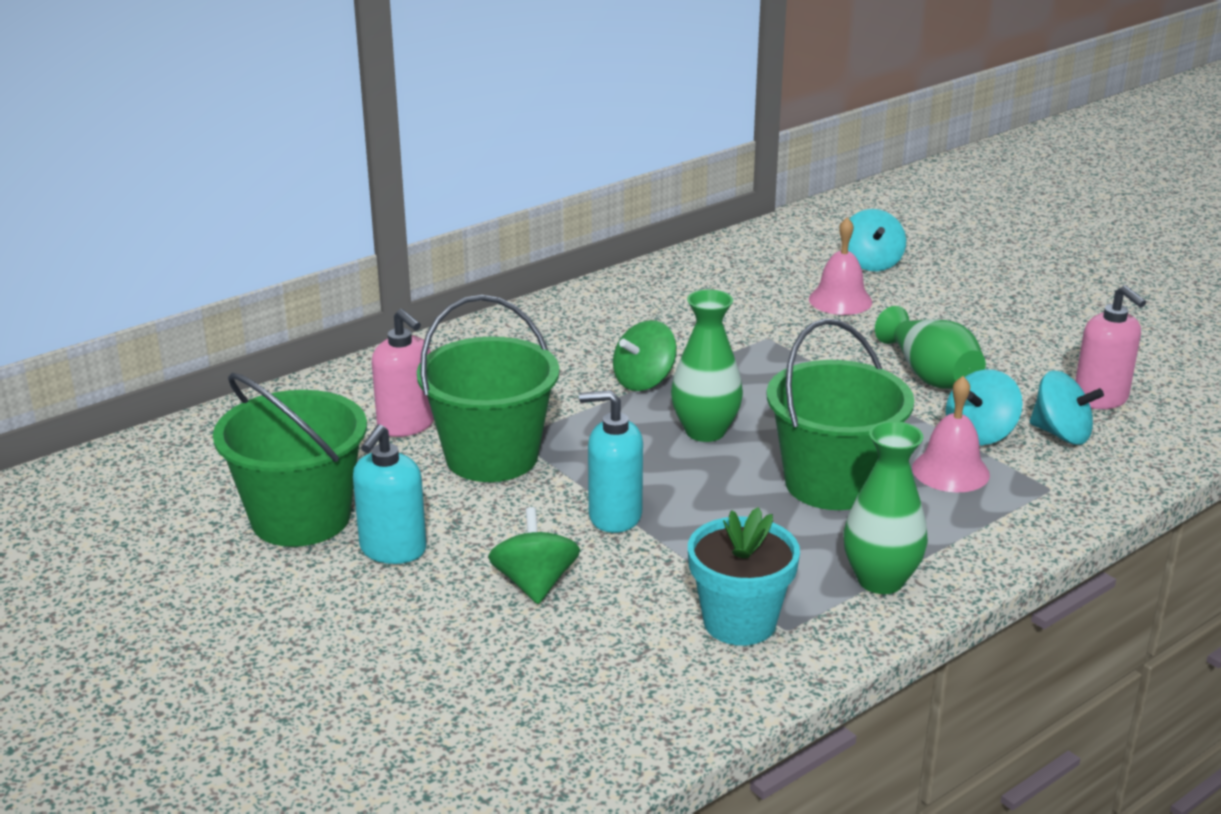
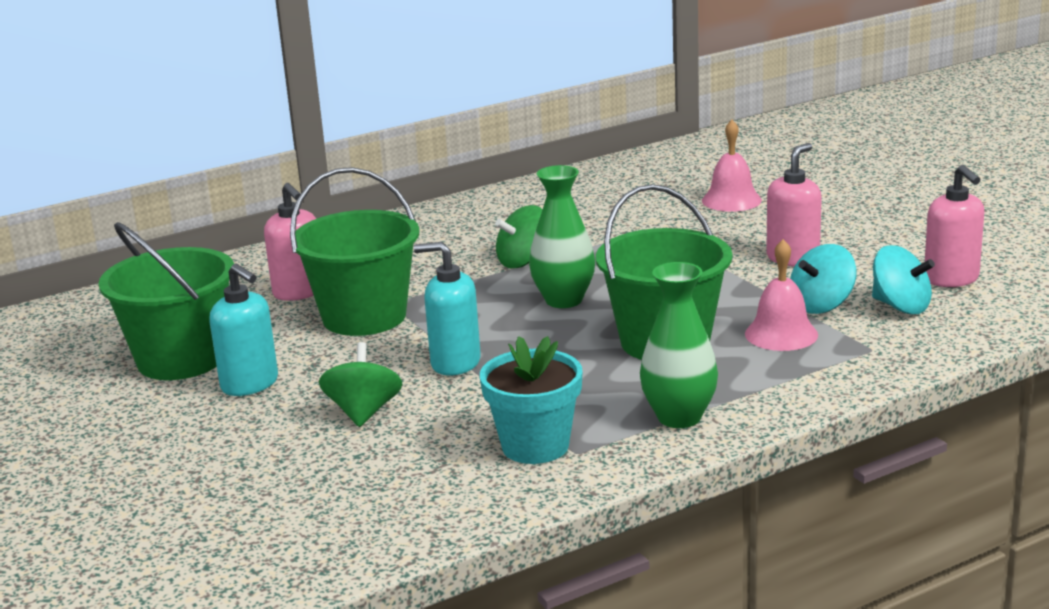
camera: 10 degrees right, 5 degrees down
(392, 550) = (250, 384): turquoise soap dispenser -> turquoise soap dispenser turned 75 degrees counterclockwise
(871, 263) = (773, 171): turquoise spinning top -> none
(930, 375) = (793, 258): green vase -> pink soap dispenser

